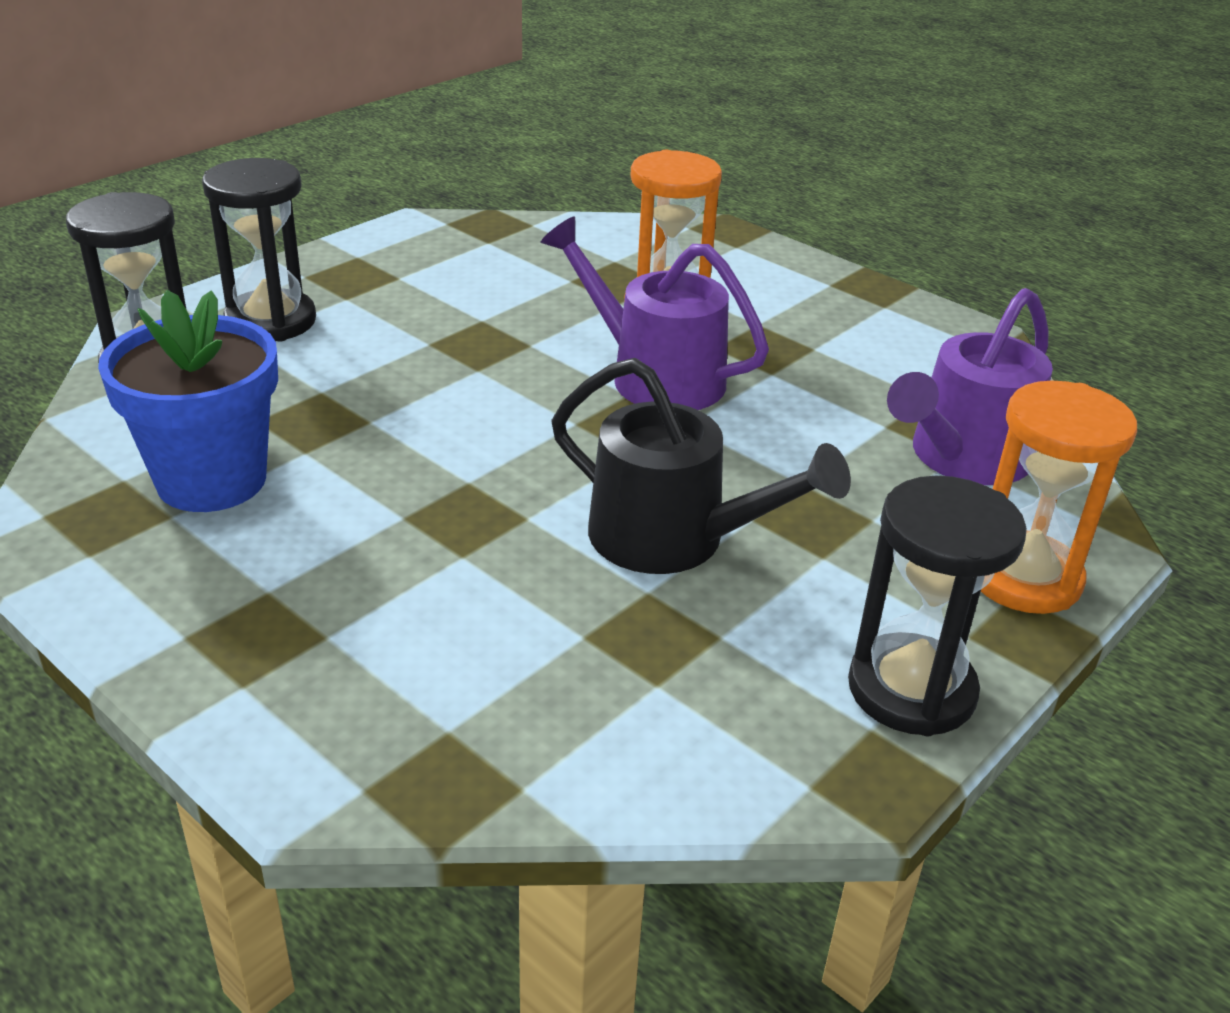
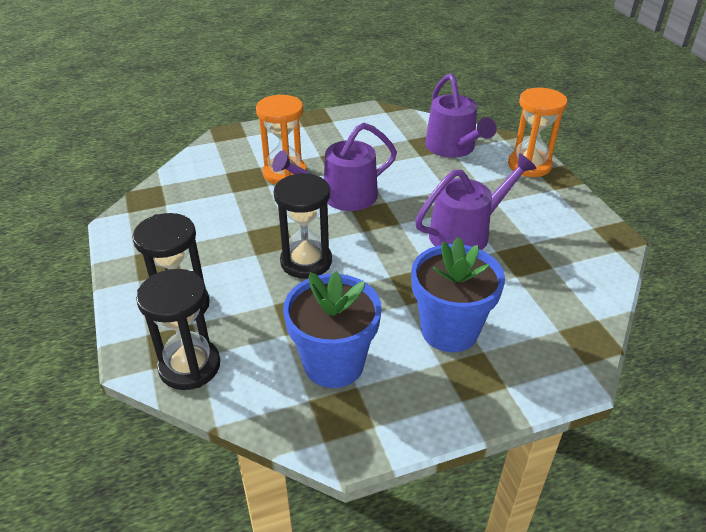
camera: 60 degrees left, 5 degrees up
(360, 582) = (449, 330): none -> blue flower pot
(674, 539) = (466, 233): black watering can -> purple watering can
(911, 690) = (578, 212): black hourglass -> black hourglass (306, 262)

